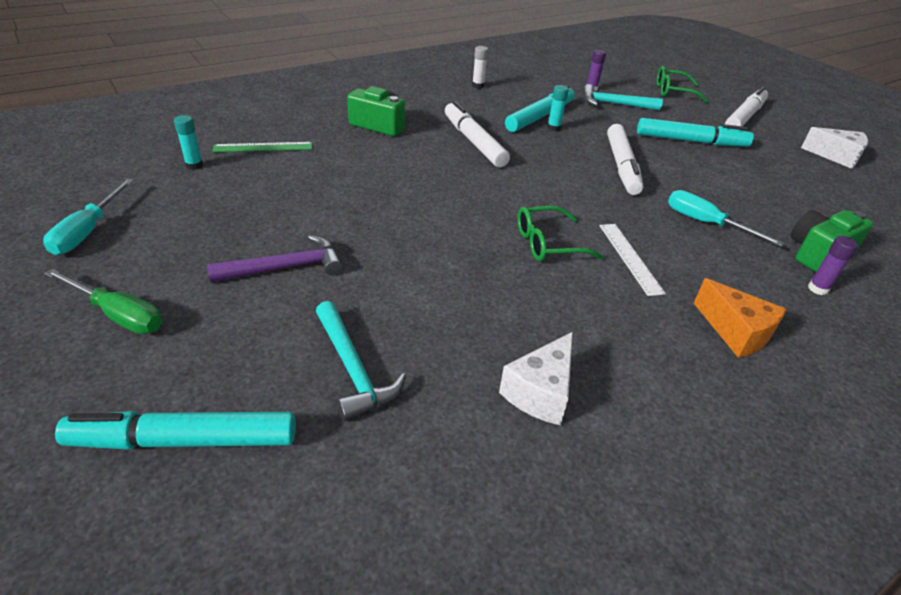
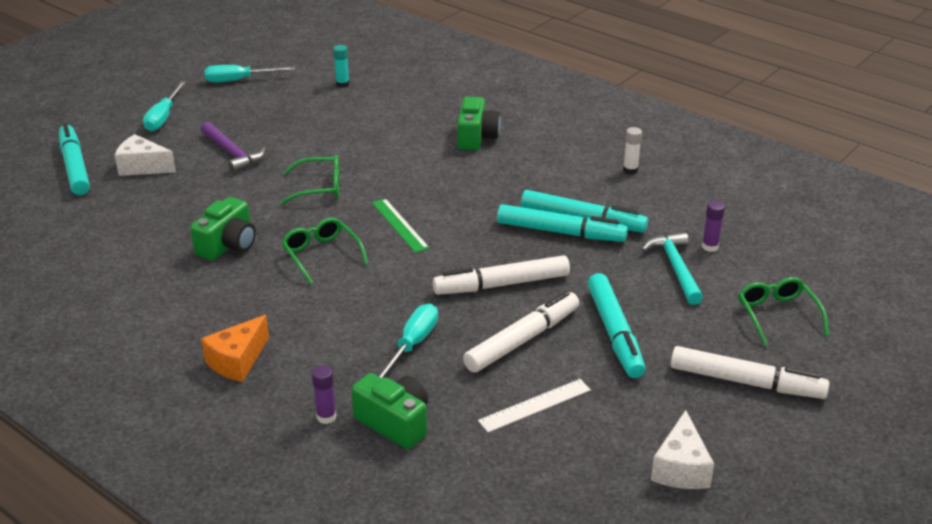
camera: 75 degrees right, 5 degrees down
(118, 315) = (163, 117): green screwdriver -> turquoise screwdriver
(263, 147) = (391, 100): green ruler -> green ruler (399, 225)
(353, 369) = (141, 201): turquoise hammer -> none
(413, 221) = (319, 187): none -> green glasses
(474, 142) = (484, 191): white marker -> white marker (522, 340)
(504, 304) = (228, 245): none -> green camera
(540, 392) = (140, 272): white cheese -> white cheese (143, 167)
(553, 128) = (560, 232): turquoise glue stick -> turquoise marker
(630, 257) = (322, 300): white ruler -> white ruler (535, 405)

